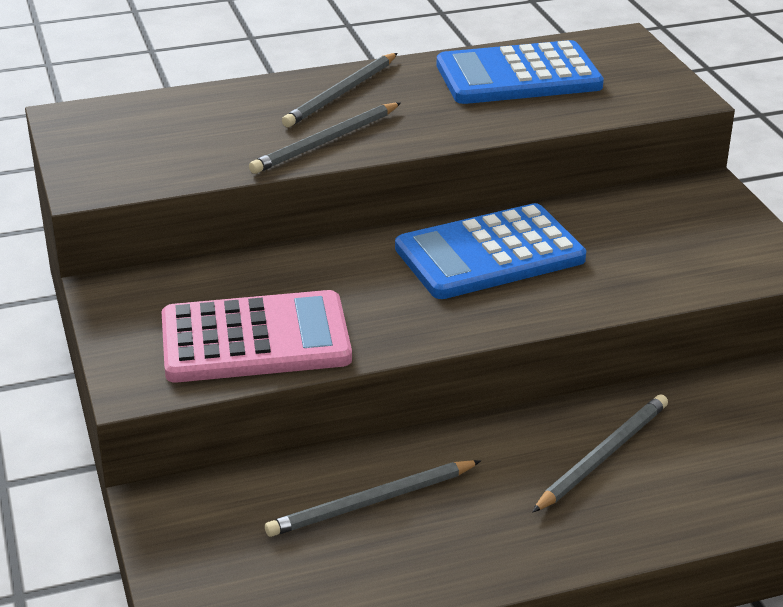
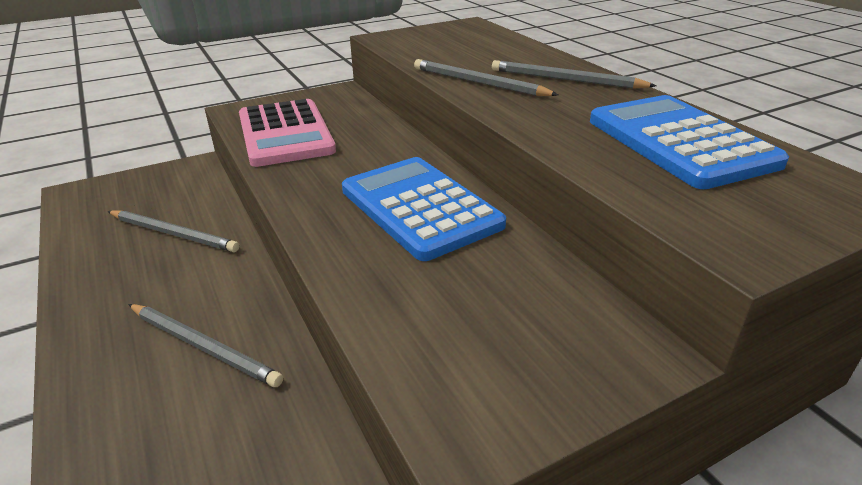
camera: 80 degrees right, 0 degrees up
(371, 502) = (174, 233): grey pencil -> grey pencil turned 150 degrees clockwise

